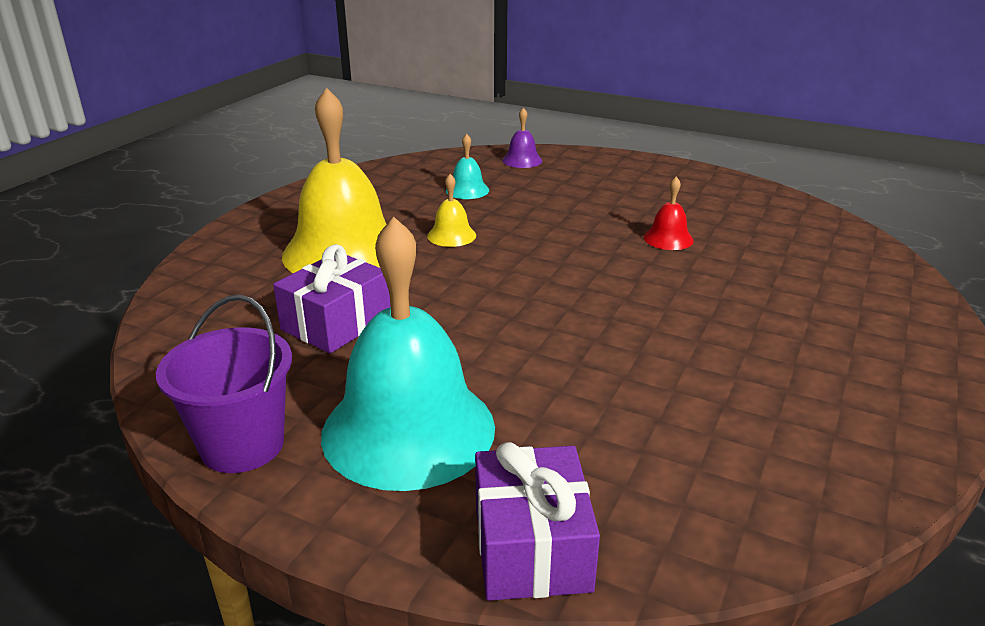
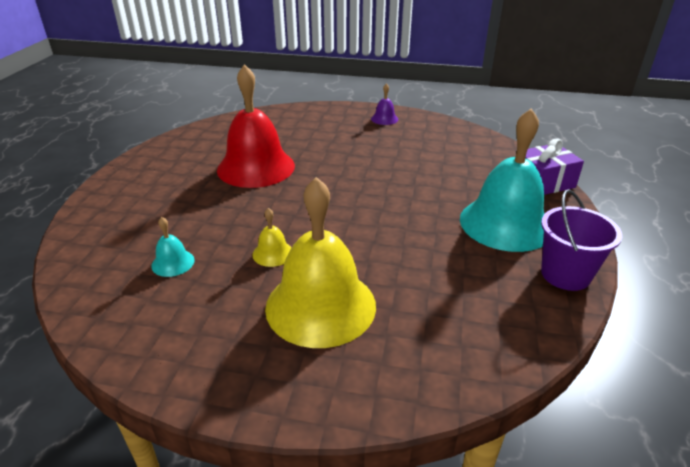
camera: 105 degrees left, 5 degrees up
(336, 323) = (429, 276): purple gift -> none
(522, 160) = (94, 243): purple bell -> purple bell (384, 119)
(668, 238) = (256, 167): red bell -> red bell, size x2.40

